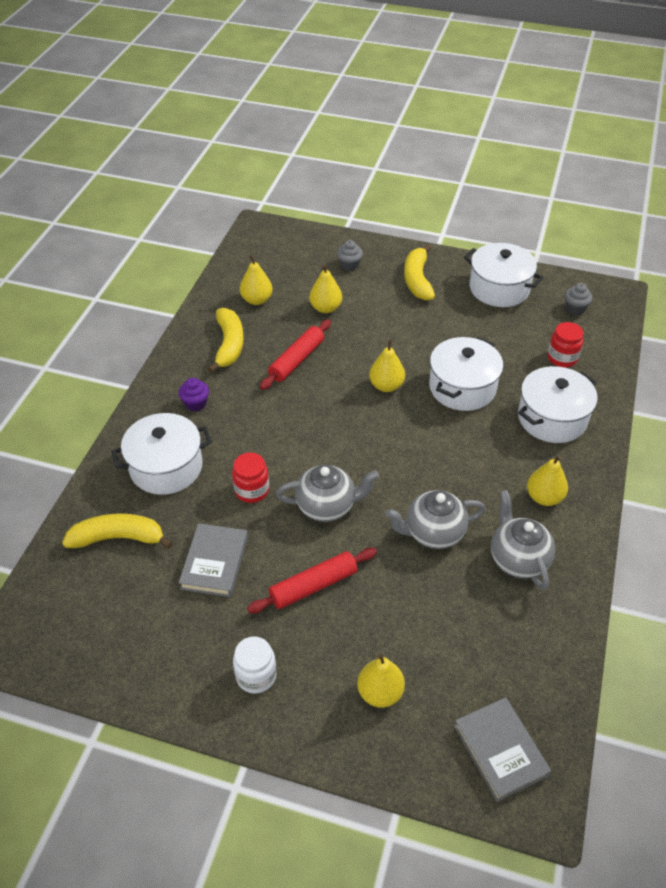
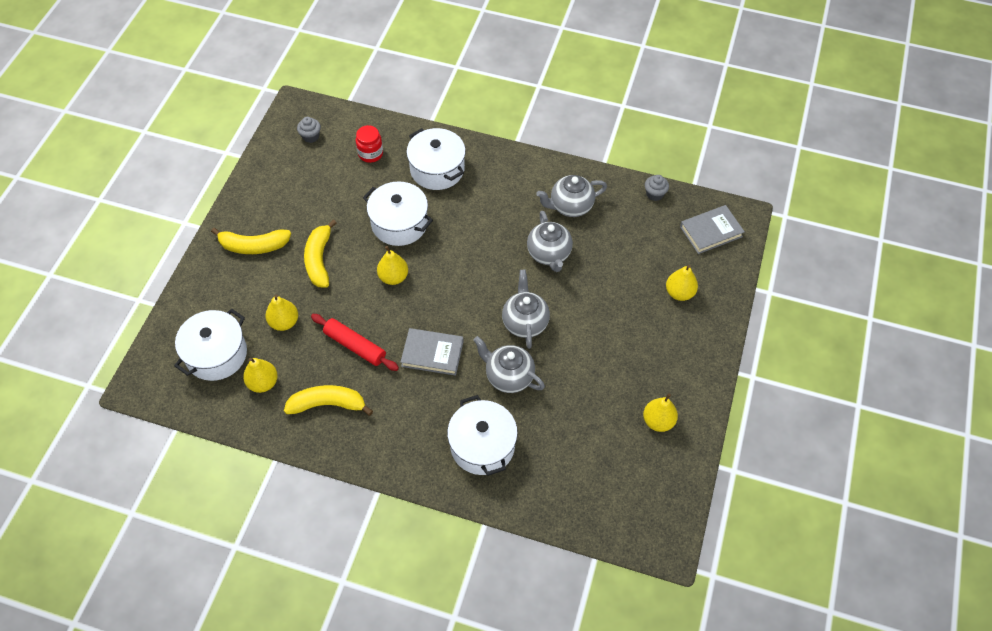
camera: 90 degrees left, 10 degrees up
(118, 538) = (559, 475): yellow banana -> yellow banana (319, 260)
(195, 404) = (406, 428): purple cupcake -> none
(215, 563) = (581, 399): grey book -> grey book (432, 353)
(252, 490) = (508, 376): red jar -> grey teapot
(256, 676) = (674, 367): white jar -> none
(313, 586) = (599, 331): red rolling pin -> none
(349, 265) = (221, 301): grey cupcake -> grey cupcake (654, 194)
(499, 288) = (276, 185): white pot -> white pot (216, 354)
(544, 497) = (515, 184): yellow pear -> yellow pear (658, 421)

